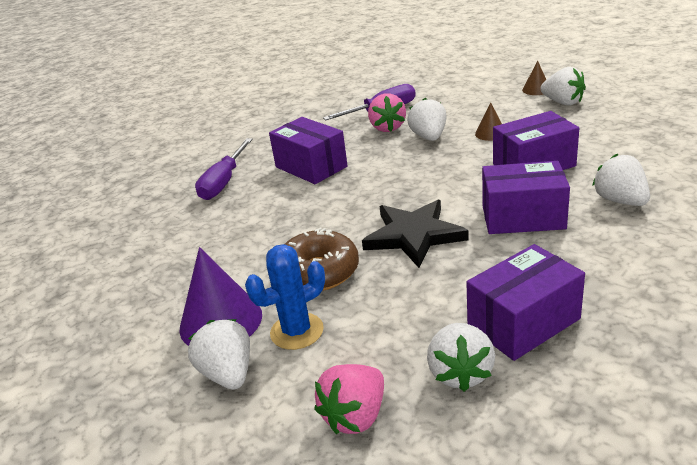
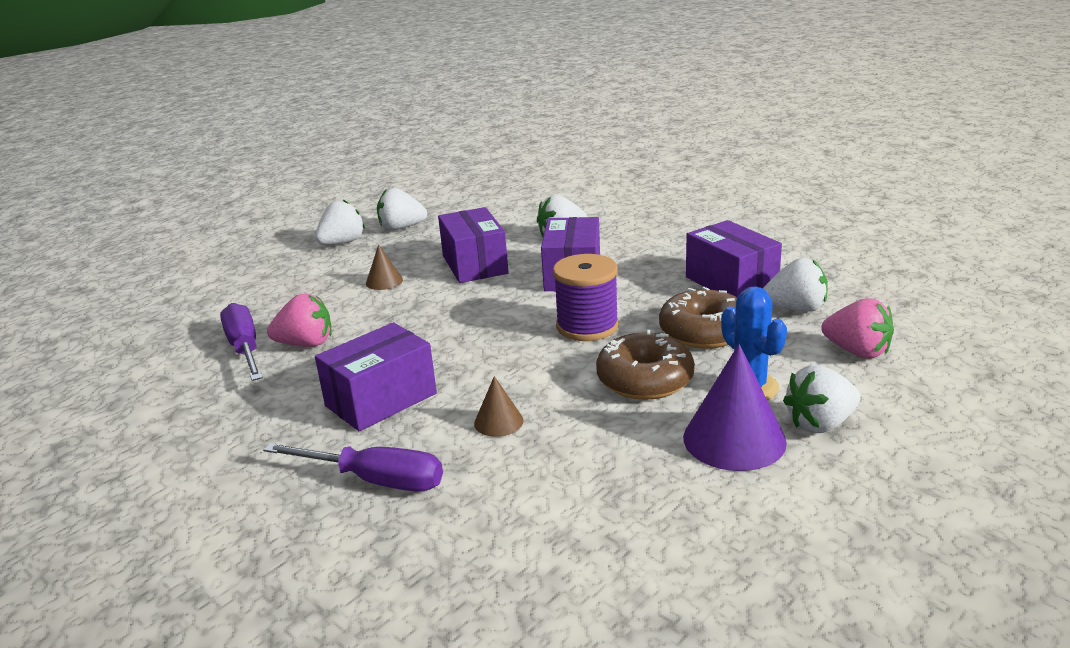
camera: 90 degrees left, 5 degrees down
(402, 303) = (703, 332): none -> brown donut
(414, 235) = (587, 326): black star -> purple spool
(429, 137) = (361, 316): white strawberry -> white strawberry (401, 228)
(536, 89) = (292, 253): brown cone -> brown cone (498, 422)

